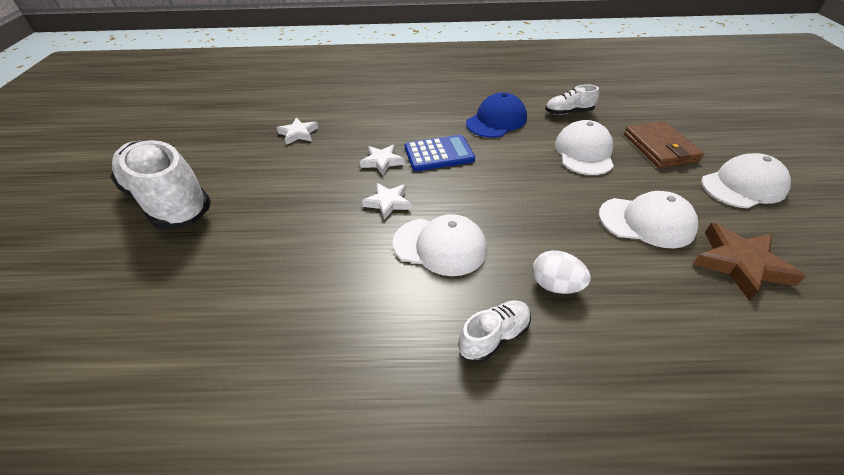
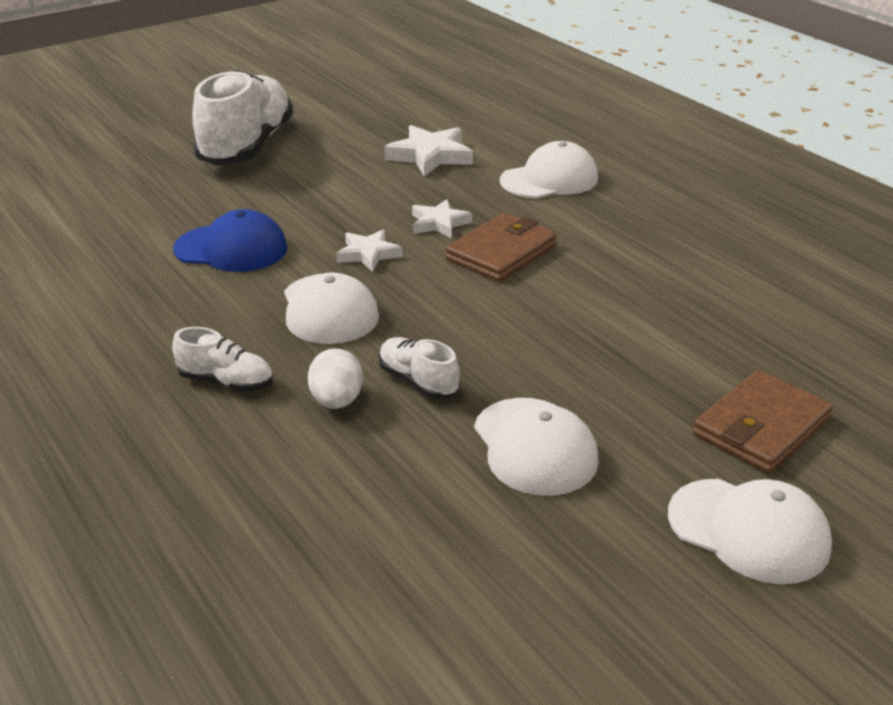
camera: 55 degrees right, 10 degrees down
(298, 134) = (430, 156): white star -> white star, size x1.57
(439, 154) = (501, 252): blue calculator -> brown wallet
(496, 120) = (640, 267): blue cap -> blue cap (231, 249)
(568, 112) = (753, 319): white shoe -> white shoe (418, 381)
(584, 152) = (651, 359): white cap -> white cap (549, 179)
(740, 264) = (523, 545): brown star -> none

